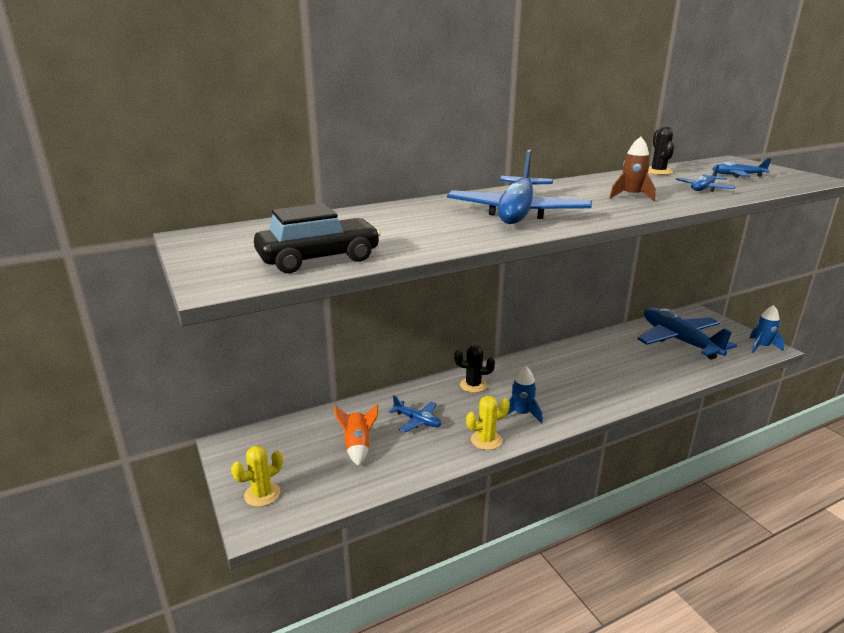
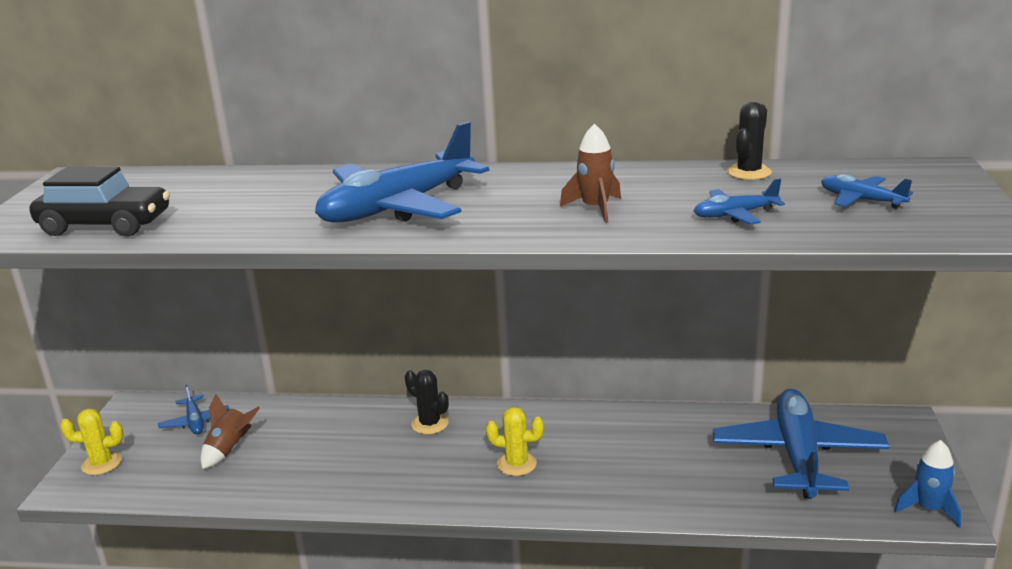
camera: 35 degrees right, 0 degrees up
(357, 446) = (230, 449): orange rocket -> brown rocket
(417, 421) = (317, 443): blue plane -> blue plane (195, 422)
(486, 440) = (355, 492): yellow cactus -> yellow cactus (516, 464)
(521, 414) = (434, 477): blue rocket -> none

